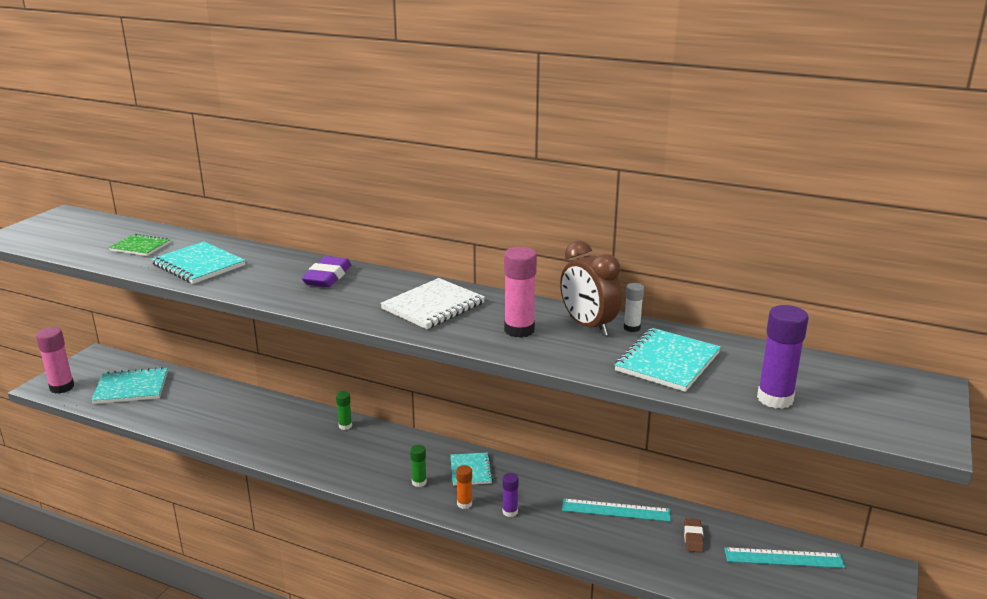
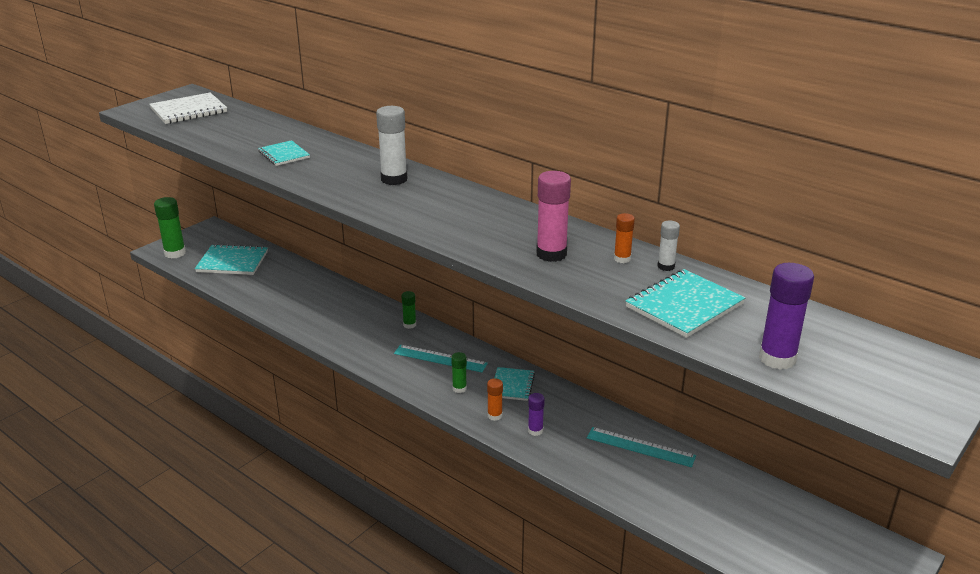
camera: 15 degrees right, 5 degrees up
(62, 387) = (175, 253): pink glue stick -> green glue stick
(140, 247) = (240, 131): green notebook -> none
(198, 265) = (284, 155): turquoise notebook -> turquoise notebook, size x0.64
(327, 277) = (394, 179): purple eraser -> white glue stick
(433, 306) = (480, 220): white notebook -> white notebook (189, 111)
(588, 326) = (622, 259): brown clock -> orange glue stick
(693, 538) = (708, 487): brown eraser -> none
(783, 558) = (796, 524): turquoise ruler -> turquoise ruler (440, 358)

